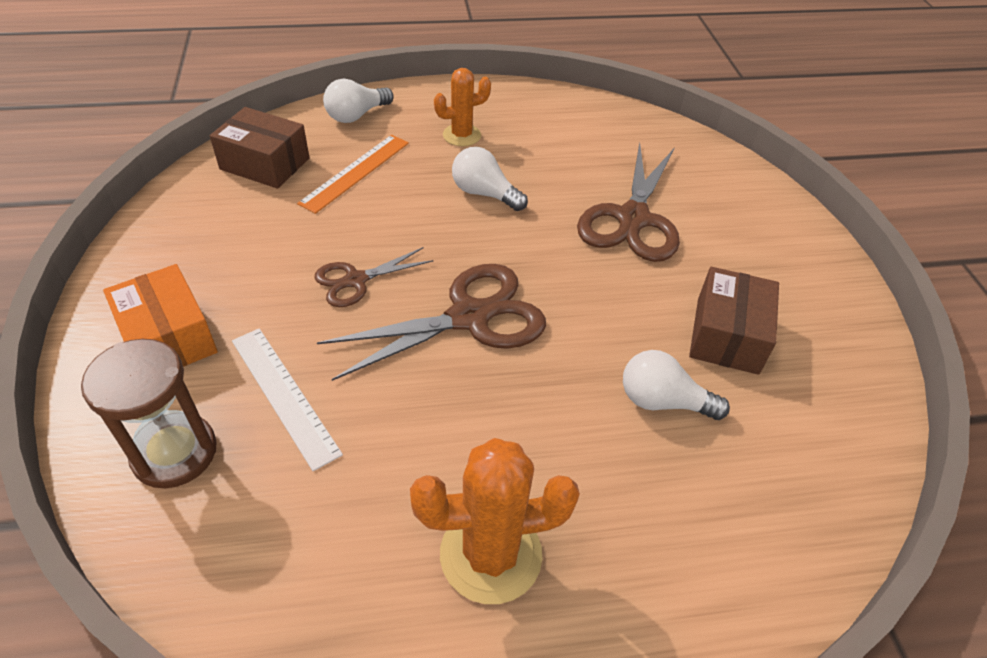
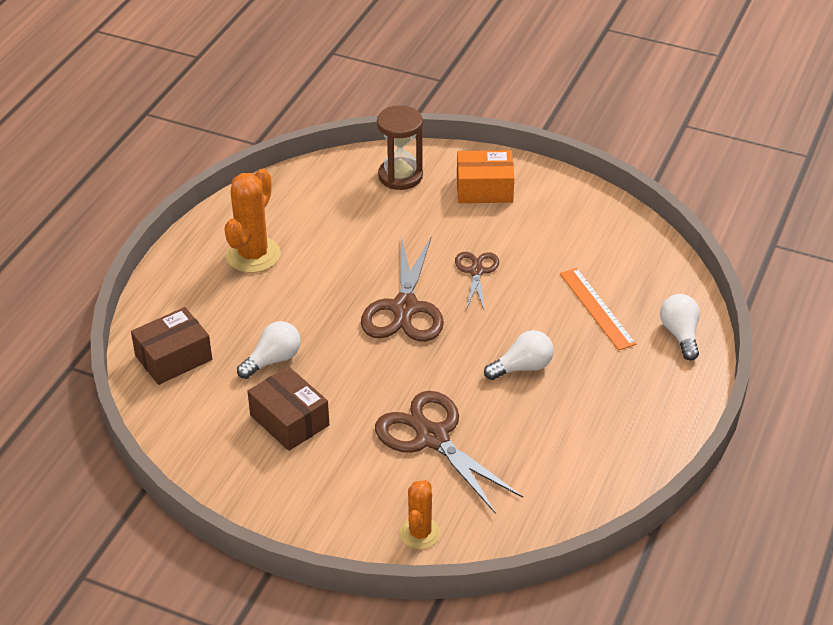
camera: 125 degrees right, 5 degrees down
(265, 164) = (638, 266): brown box -> brown box (173, 358)
(284, 395) = (407, 218): white ruler -> none
(462, 135) = (610, 387): orange cactus -> orange cactus (420, 533)

